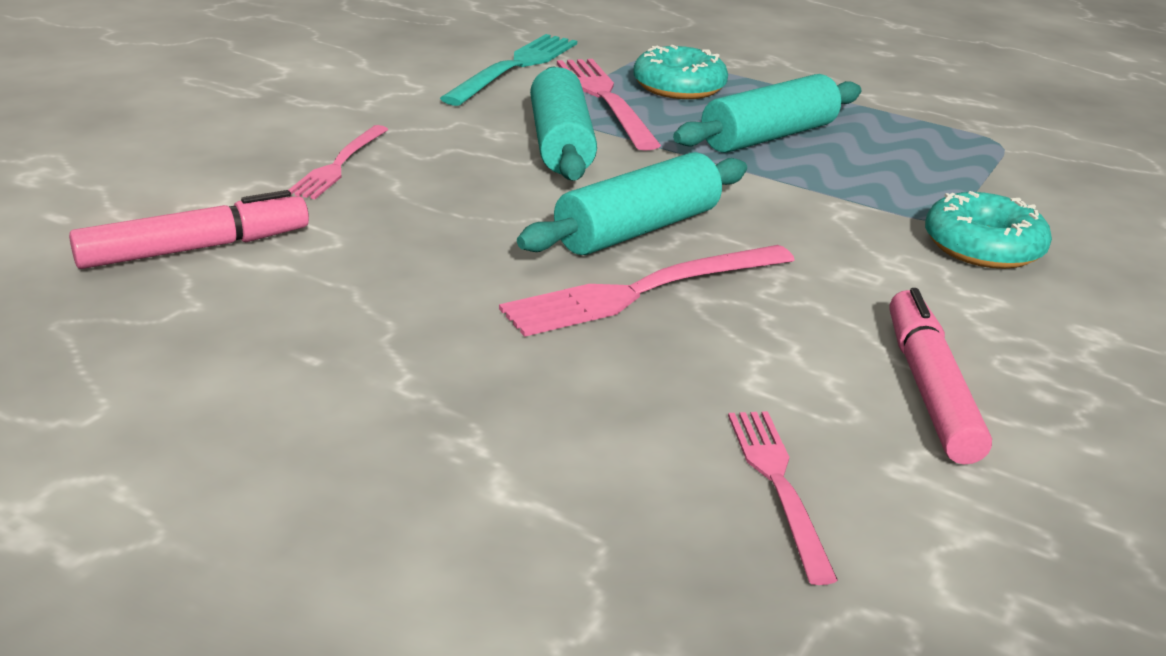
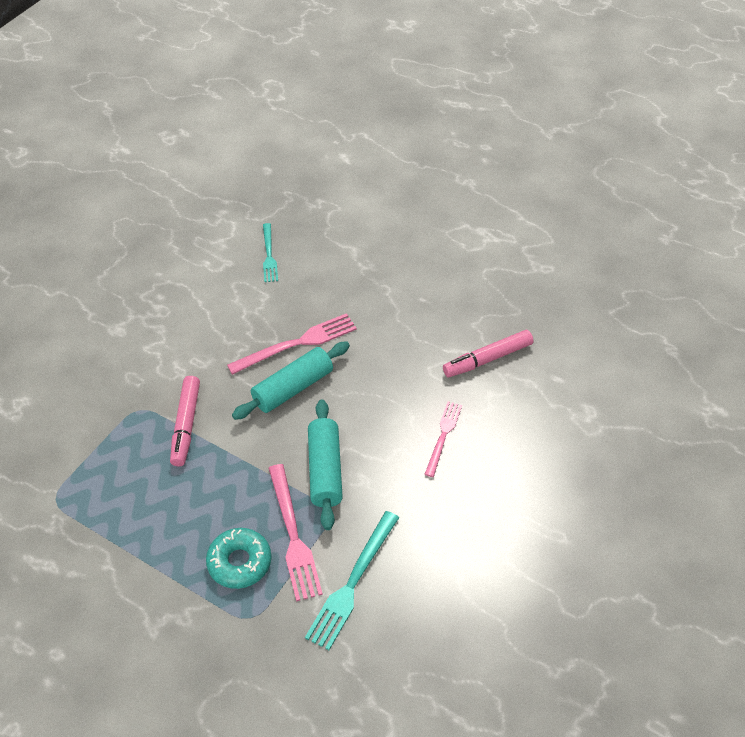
camera: 175 degrees left, 20 degrees up
(768, 136) = (199, 492): turquoise rolling pin -> none
(778, 485) = (269, 255): pink fork -> turquoise fork
(929, 389) = (201, 296): pink marker -> pink marker (186, 425)
(983, 246) = (130, 387): turquoise donut -> none

